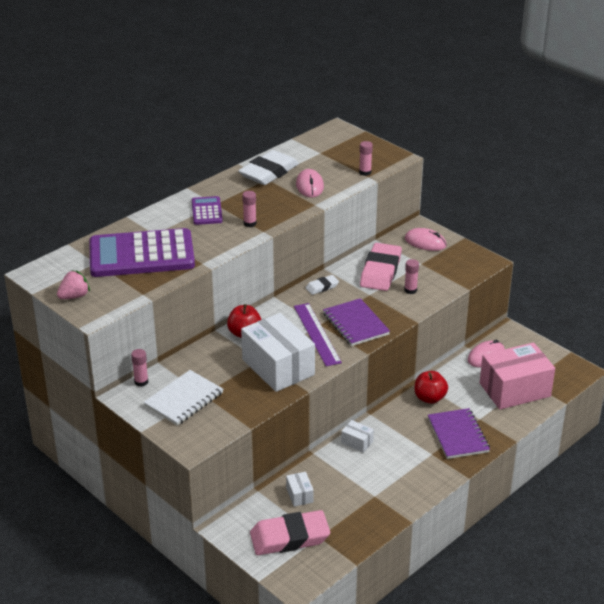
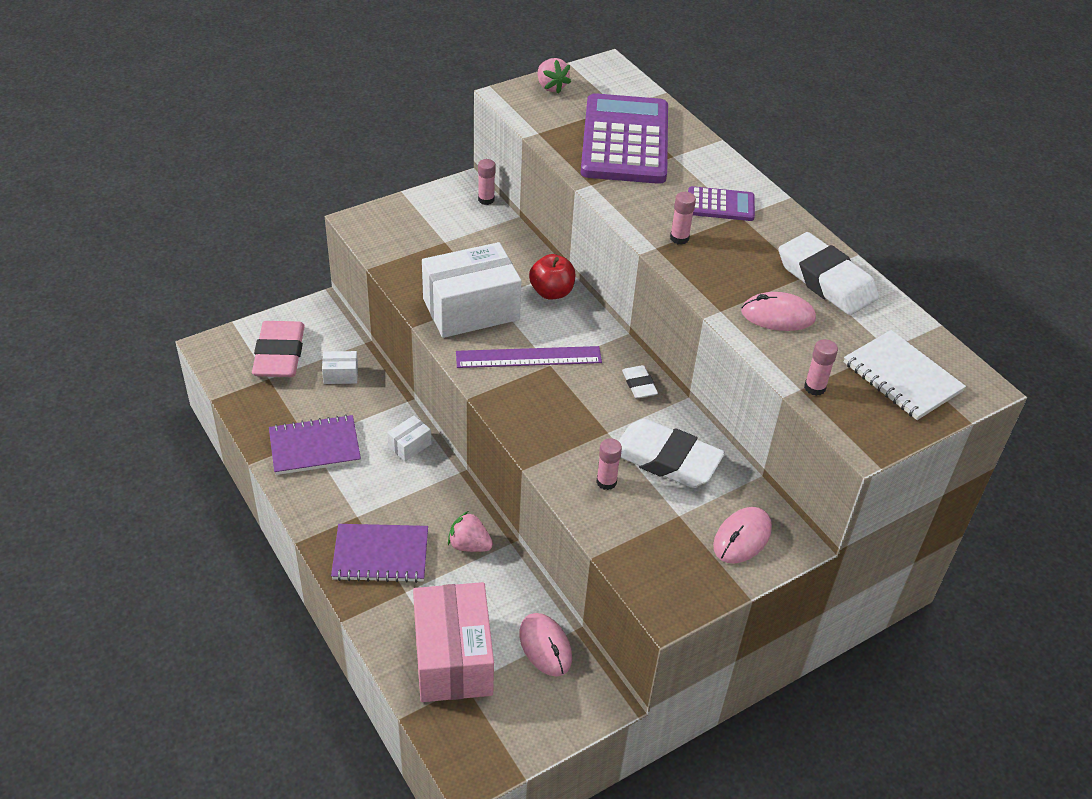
camera: 100 degrees right, 10 degrees up
(184, 399) = (441, 226): white notebook -> white notebook (902, 377)
(355, 324) = (538, 400): purple notebook -> purple notebook (314, 447)
(380, 271) = (666, 459): pink eraser -> white eraser
(429, 398) = (469, 545): red apple -> pink strawberry

